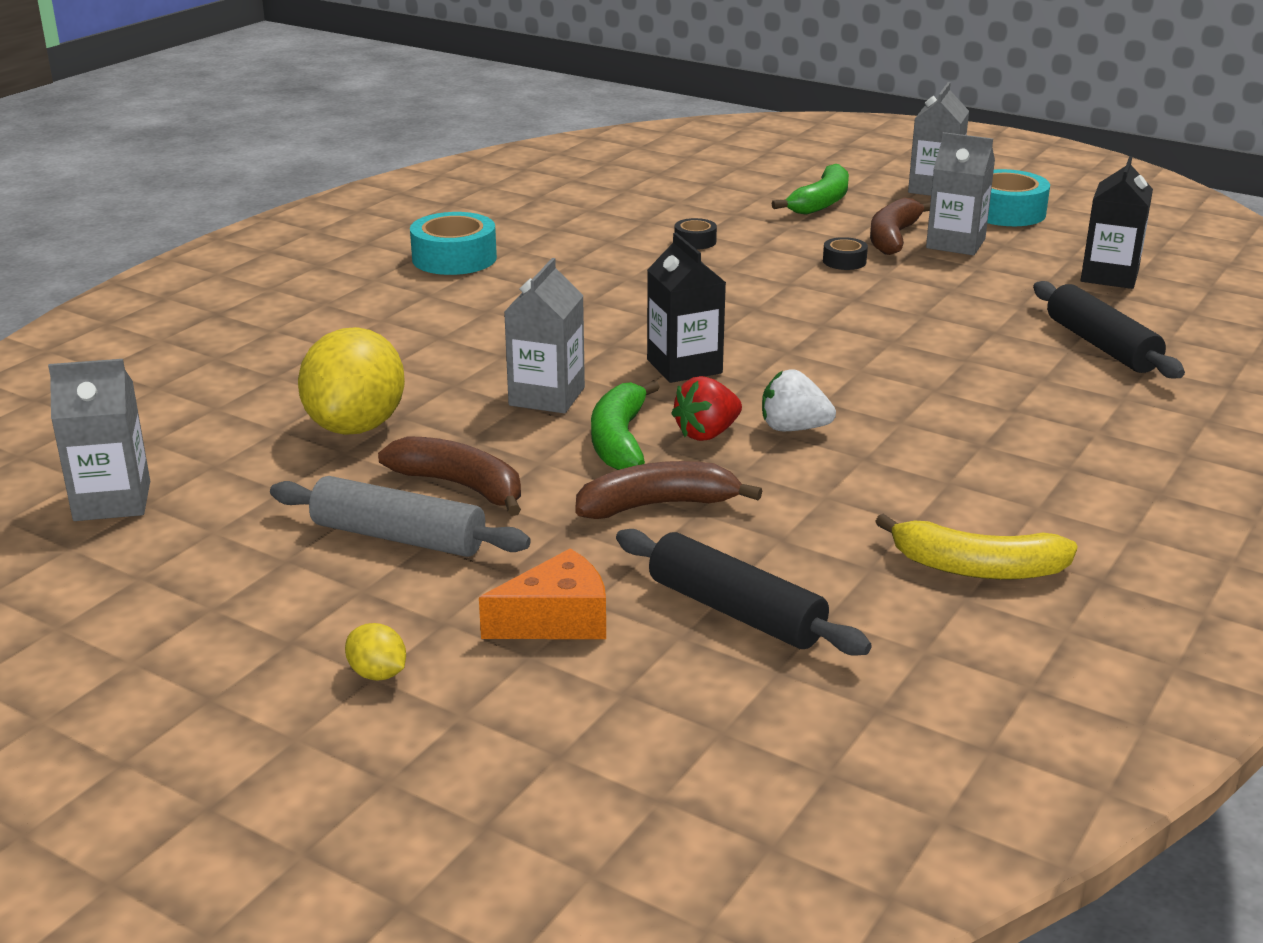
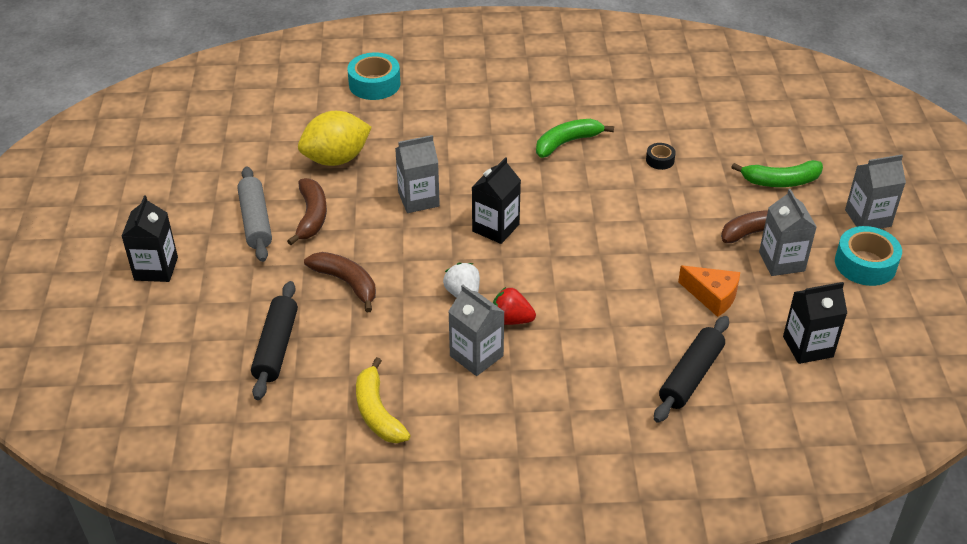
camera: 55 degrees right, 15 degrees up
(112, 501) = (219, 132): grey carton -> grey carton (476, 356)
(378, 674) = (156, 268): yellow lemon -> black carton
(454, 258) = (540, 92): turquoise tape -> turquoise tape (374, 84)
(557, 620) = (228, 297): orange cheese -> orange cheese (712, 296)
(620, 440) = (397, 243): green banana -> green banana (567, 143)
(707, 434) = (430, 268): red strawberry -> red strawberry (511, 320)
(844, 261) = (698, 227): black tape -> none

